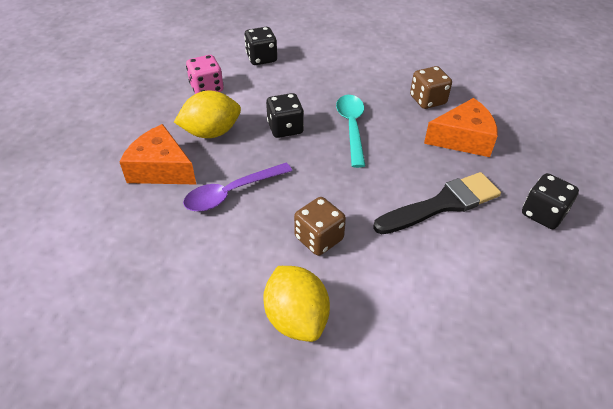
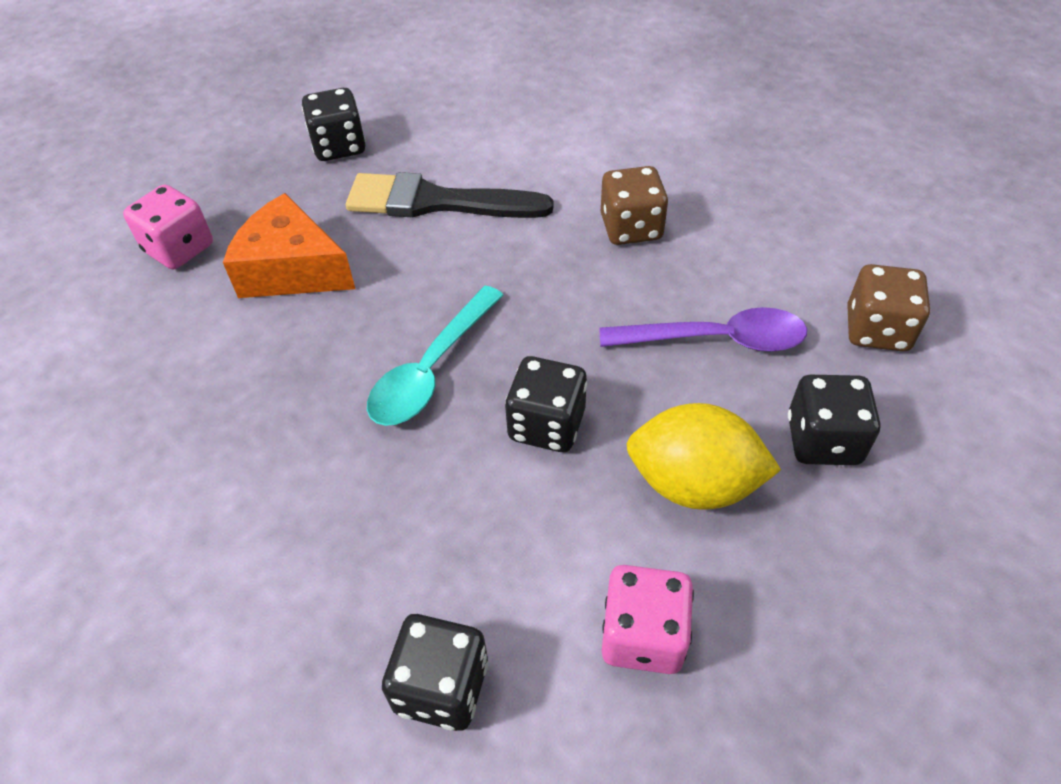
camera: 145 degrees left, 5 degrees up
(161, 169) = (823, 440): orange cheese -> black dice
(296, 318) = (715, 167): yellow lemon -> none
(427, 100) = (245, 363): brown dice -> brown dice (877, 330)
(525, 125) = (179, 248): none -> pink dice

